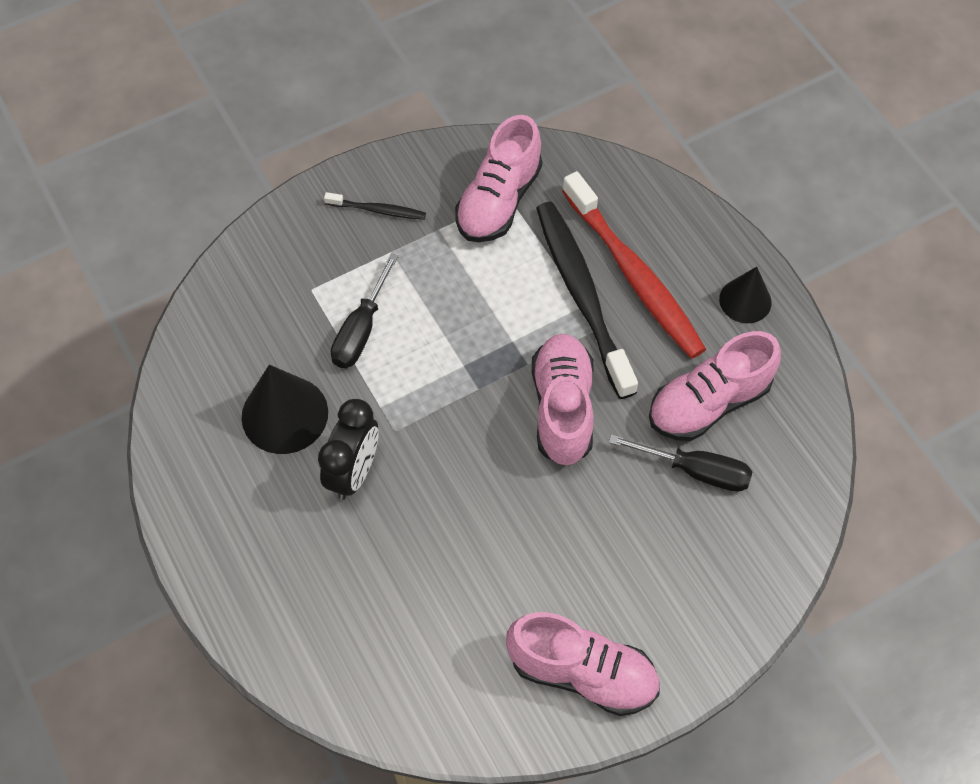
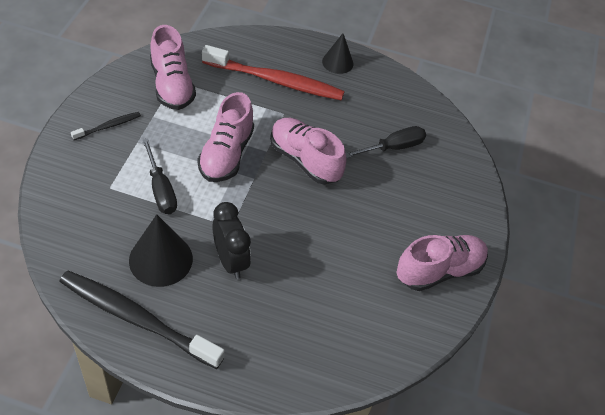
camera: 50 degrees left, 10 degrees down
(582, 295) = (260, 104): black toothbrush -> black toothbrush (137, 318)
(708, 403) = (368, 115): pink shoe -> pink shoe (226, 154)

